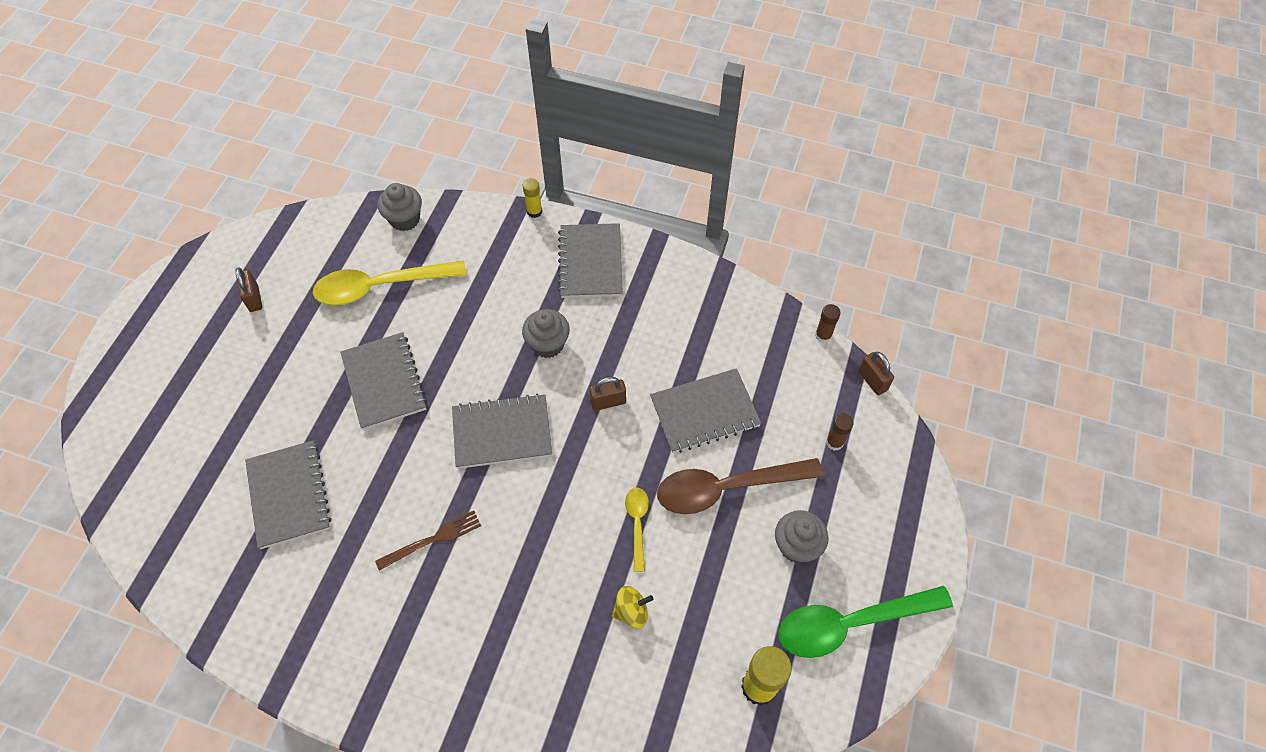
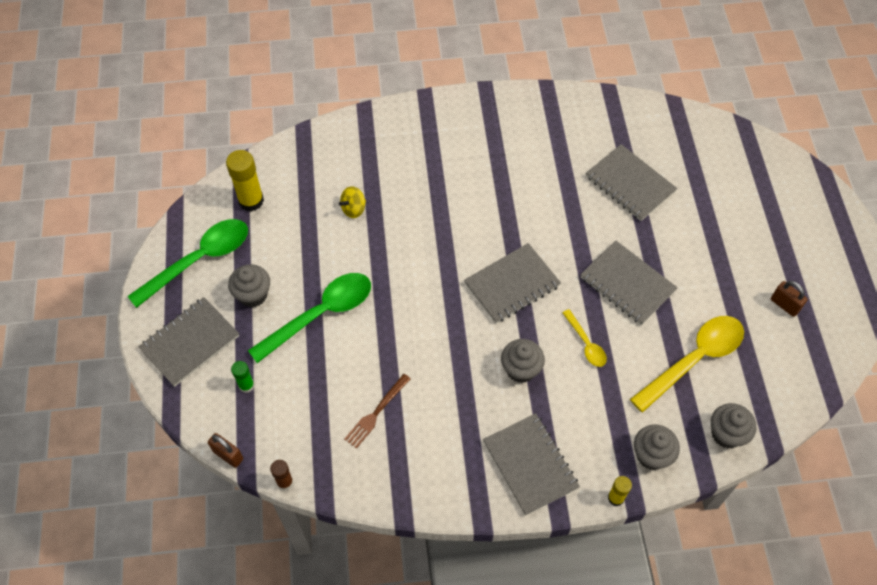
camera: 155 degrees right, 0 degrees up
(433, 540) = (512, 197): brown fork -> brown fork (376, 413)
(481, 229) = (651, 455): none -> grey cupcake
(608, 402) = (444, 342): brown padlock -> none
(637, 524) = (376, 263): yellow spoon -> yellow spoon (586, 343)
(704, 412) = (362, 366): grey notebook -> grey notebook (190, 343)
(727, 488) = (320, 314): brown spoon -> green spoon
(834, 442) = (246, 385): brown glue stick -> green glue stick

